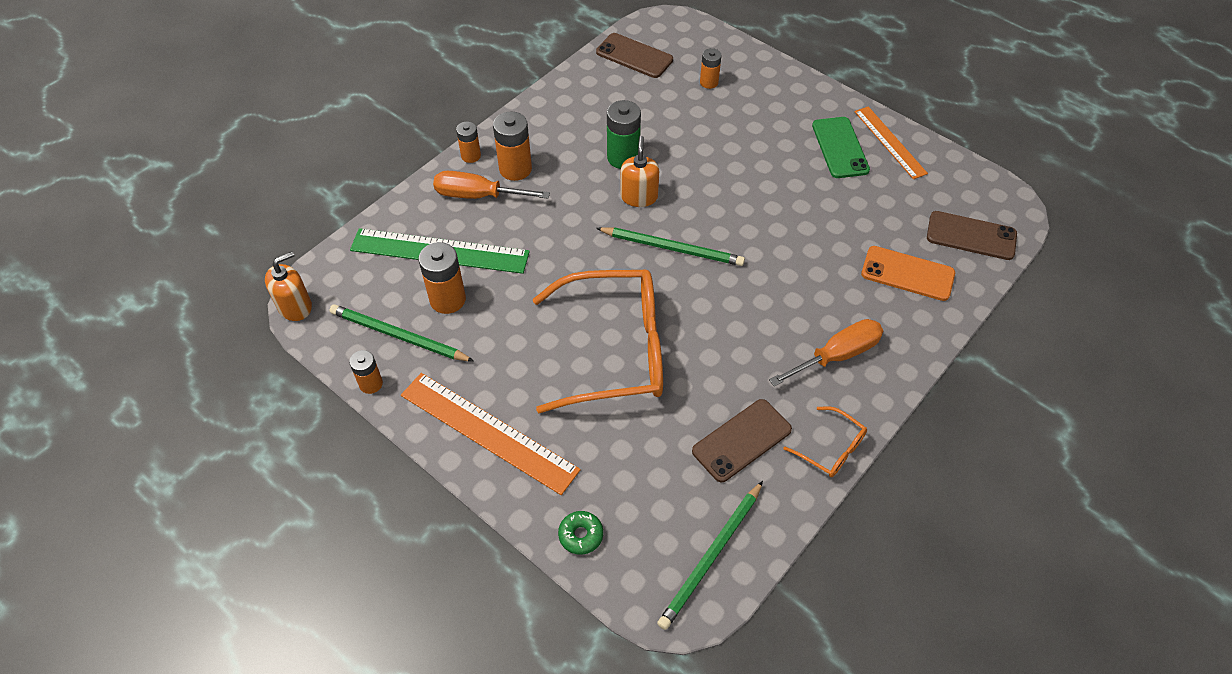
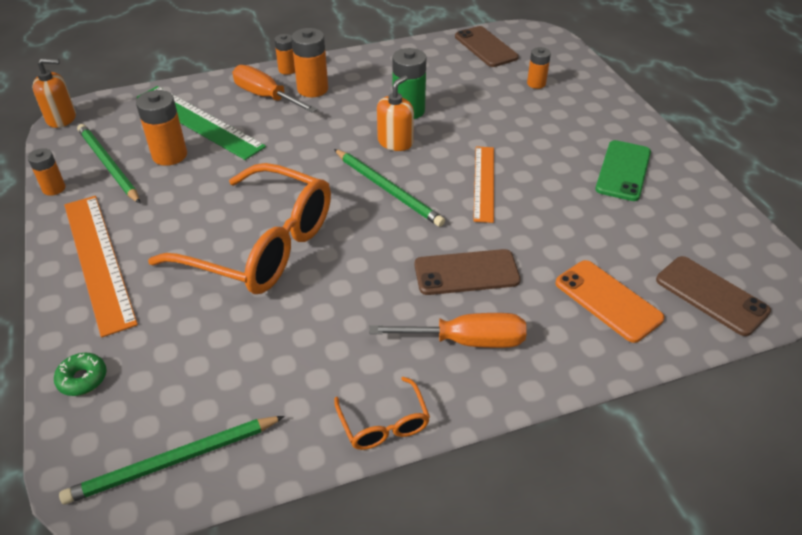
camera: 30 degrees right, 10 degrees down
(742, 440) = (302, 371): brown phone -> brown phone (466, 273)
(889, 142) = (681, 184): orange ruler -> orange ruler (483, 183)

